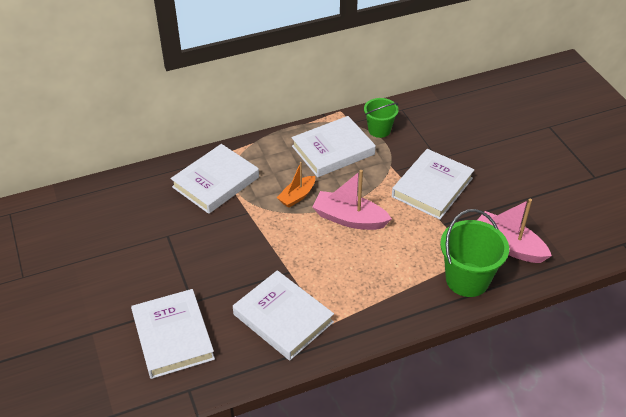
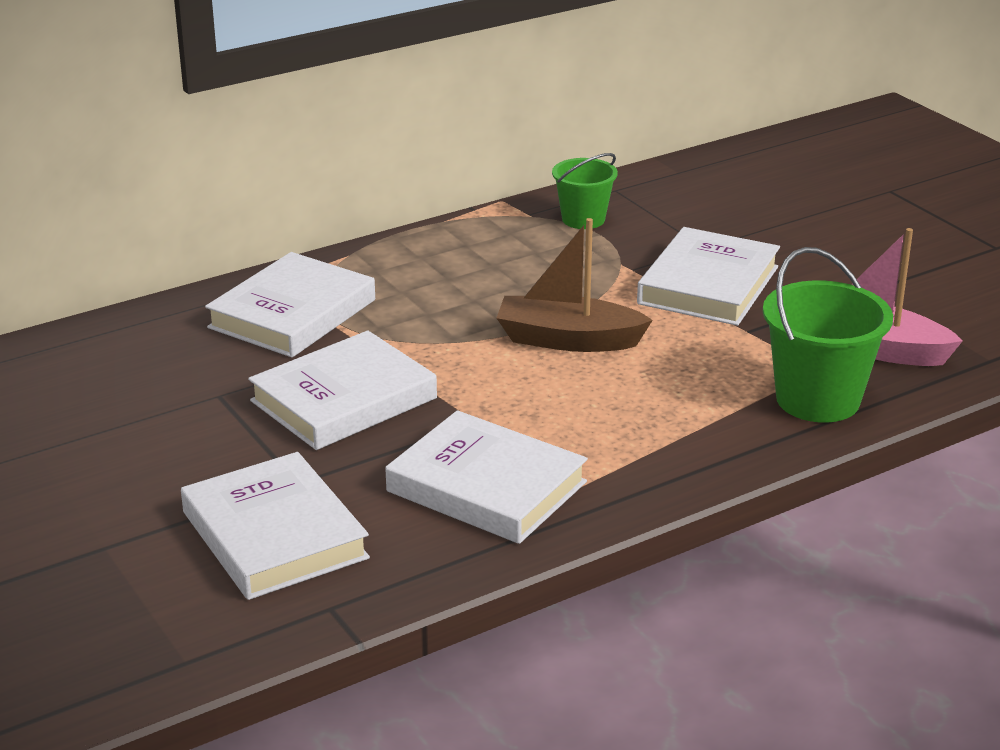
camera: 10 degrees left, 15 degrees down
(297, 196) = (457, 319): orange boat -> none
(333, 150) = (505, 252): white book -> white book (344, 400)
(349, 219) = (568, 340): pink boat -> brown boat

